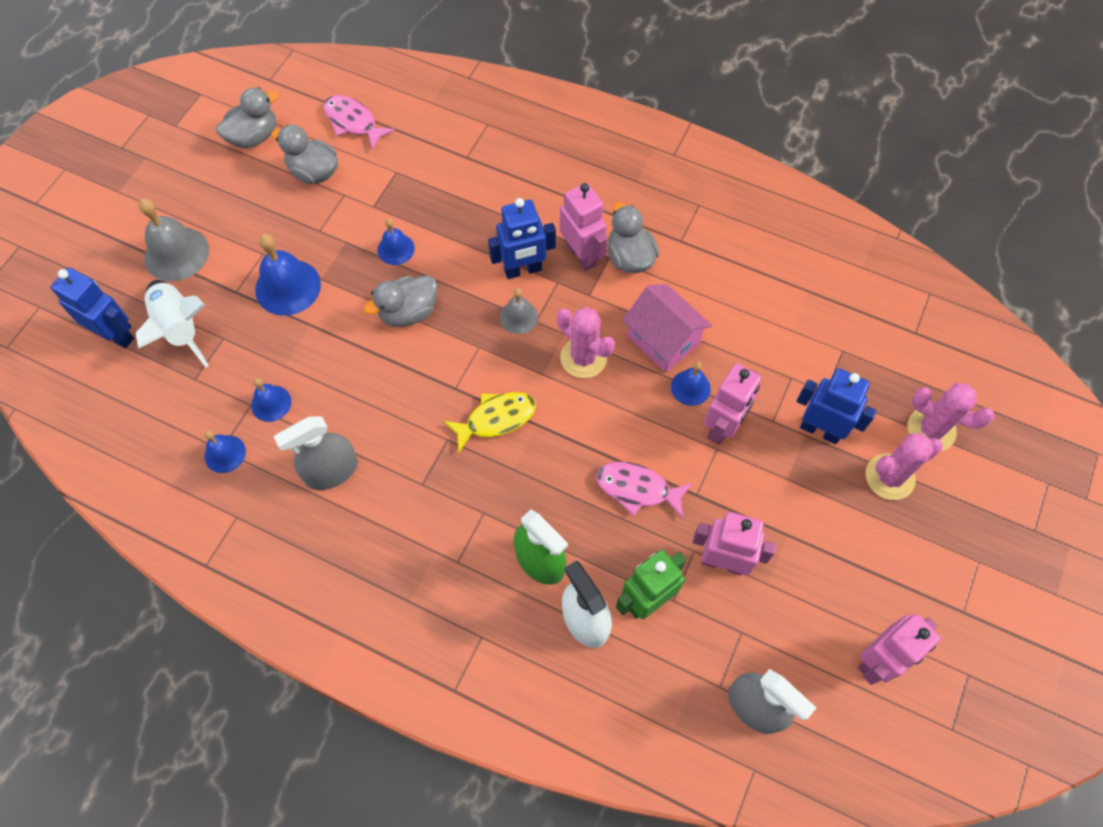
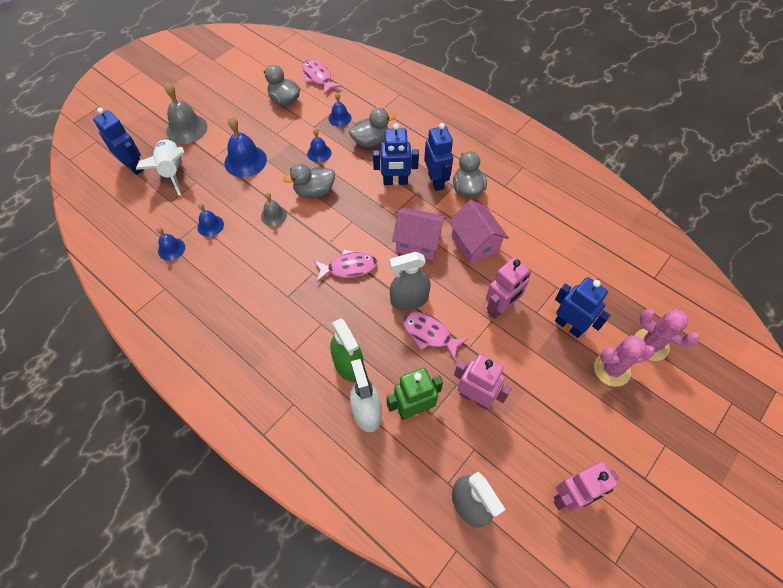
camera: 15 degrees right, 5 degrees down
(254, 137) = (256, 74): grey duck -> grey duck (370, 141)
(331, 471) = (233, 275): grey spray bottle -> grey spray bottle (409, 299)
(496, 419) = (349, 267): yellow fish -> pink fish
(519, 317) = (383, 209): grey bell -> grey bell (274, 215)
(581, 255) = (436, 181): pink robot -> blue robot
(583, 358) = (418, 243): pink cactus -> pink house
(690, 387) = (485, 277): blue bell -> blue bell (340, 118)

